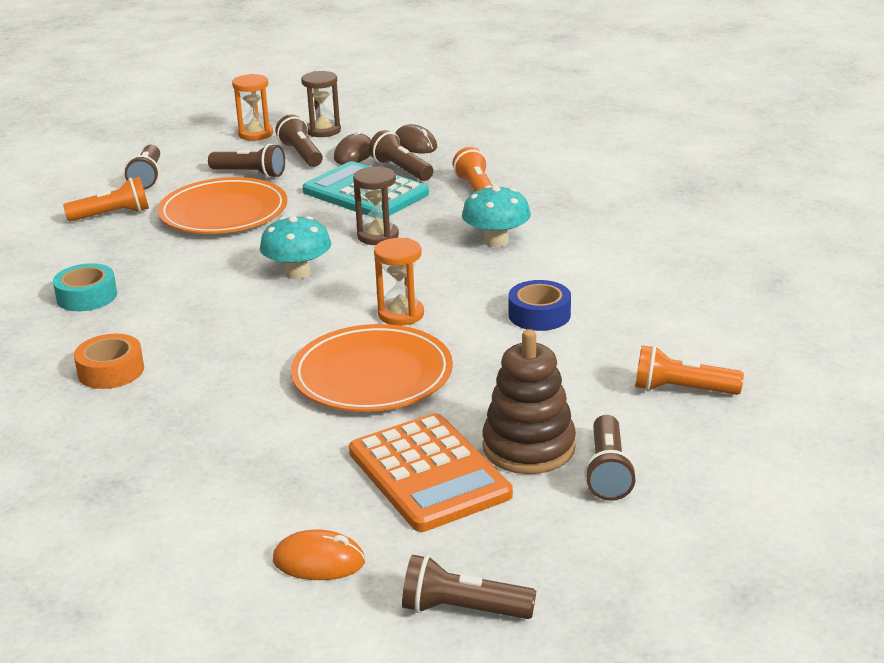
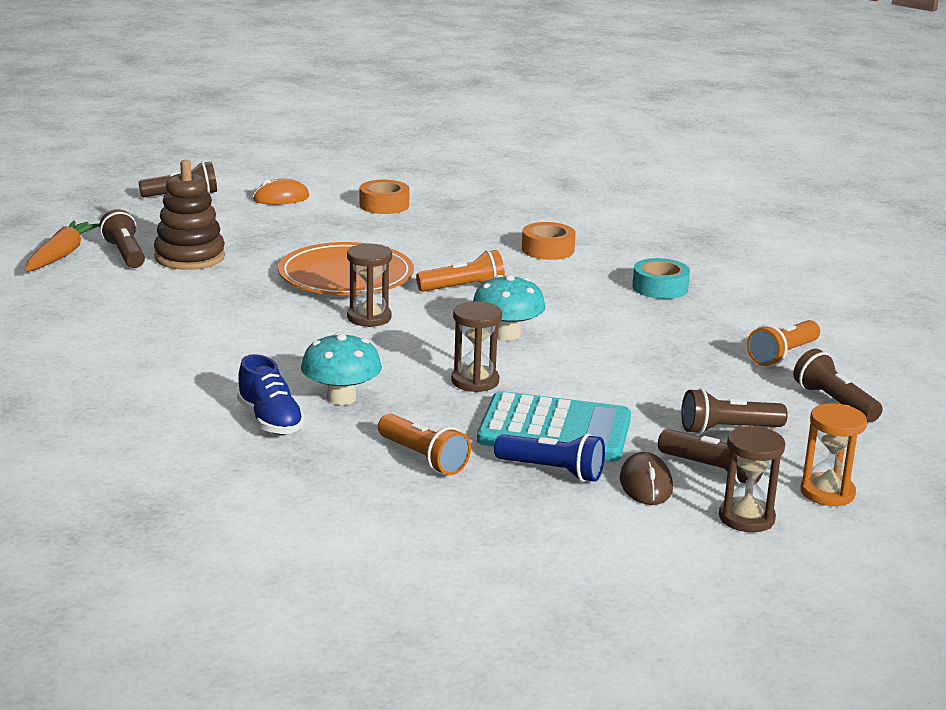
camera: 150 degrees right, 5 degrees down
(193, 506) = (384, 205): none -> orange tape
(223, 212) = (675, 378): orange plate -> none
(401, 170) = (552, 471): brown flashlight -> blue flashlight
(401, 314) = (369, 318): orange hourglass -> brown hourglass
(415, 144) = (585, 519): brown mouse -> none
(428, 474) = (250, 236): orange calculator -> none
(539, 315) = (241, 337): blue tape -> none
(565, 233) = (270, 421): none -> blue shoe
(682, 390) = (85, 304): orange flashlight -> orange flashlight (463, 288)
(693, 488) = (61, 255): none -> orange carrot

